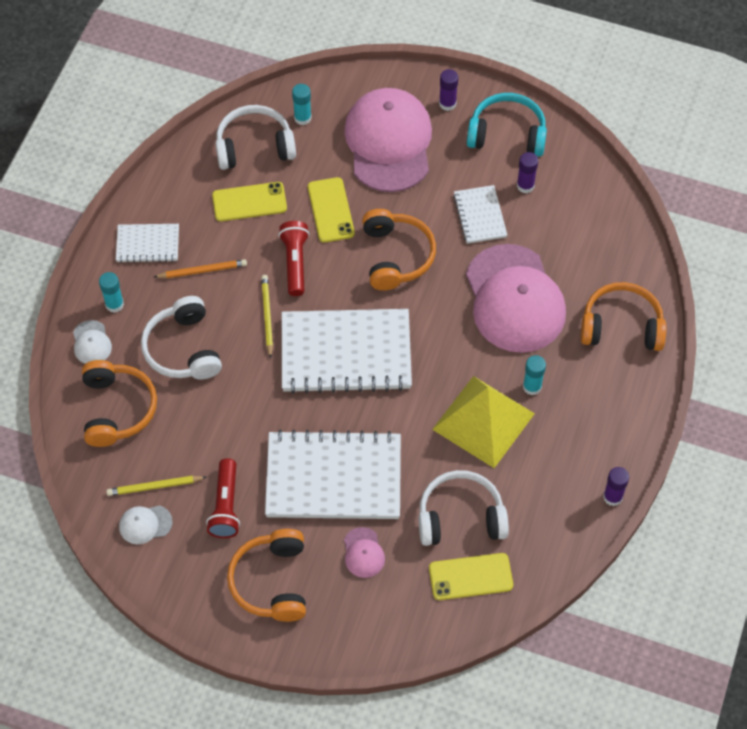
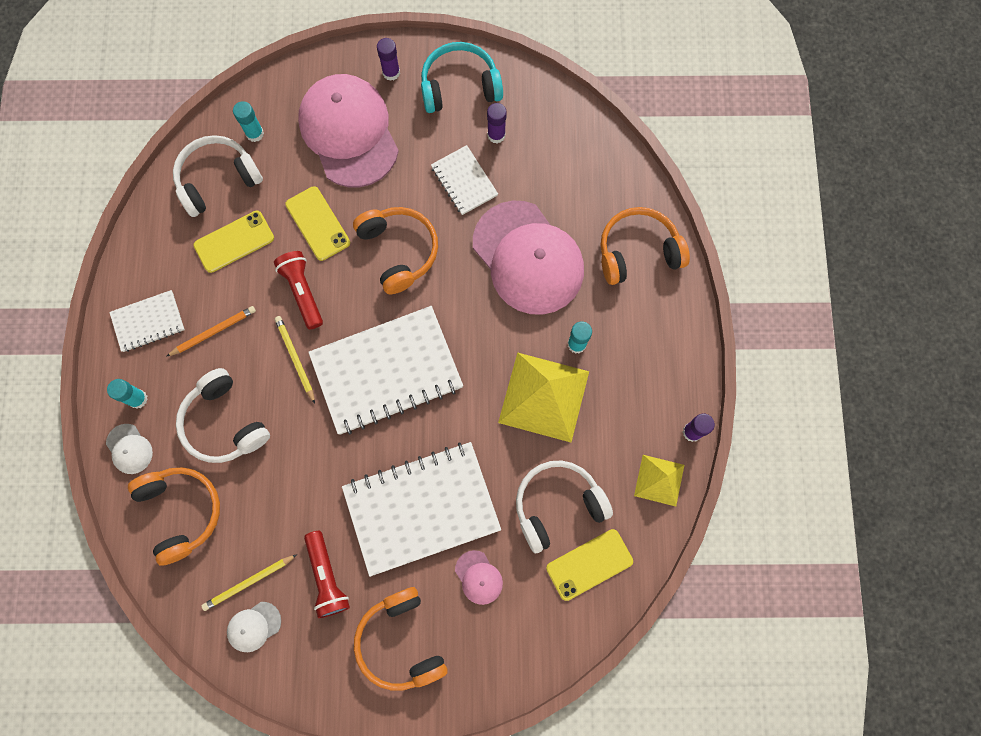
camera: 20 degrees left, 15 degrees up
(565, 527) = (659, 480): none -> yellow pyramid

